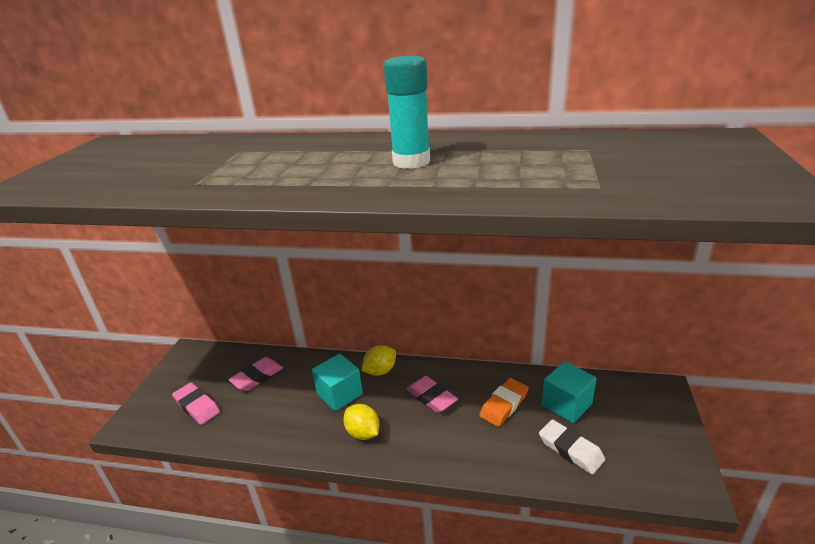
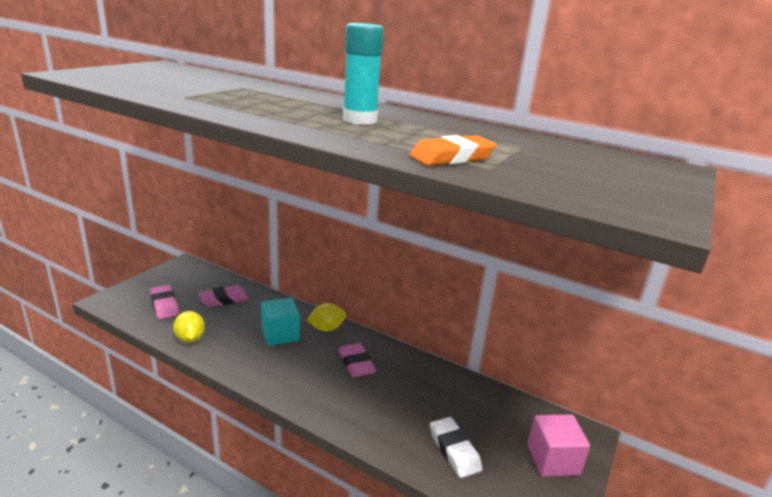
camera: 15 degrees right, 5 degrees down
(363, 433) = (279, 370): yellow lemon -> yellow lemon (190, 338)
(504, 405) = (417, 392): orange eraser -> orange eraser (452, 157)
(566, 404) = (477, 412): turquoise cube -> none
(652, 424) = (552, 460): none -> pink cube

